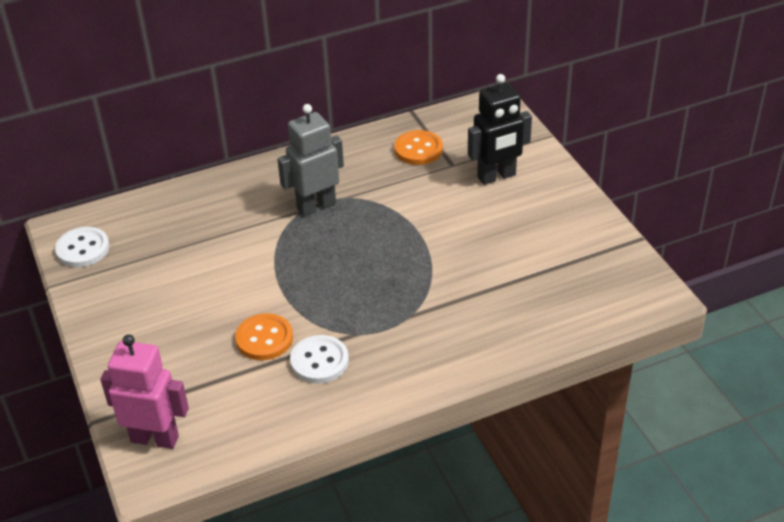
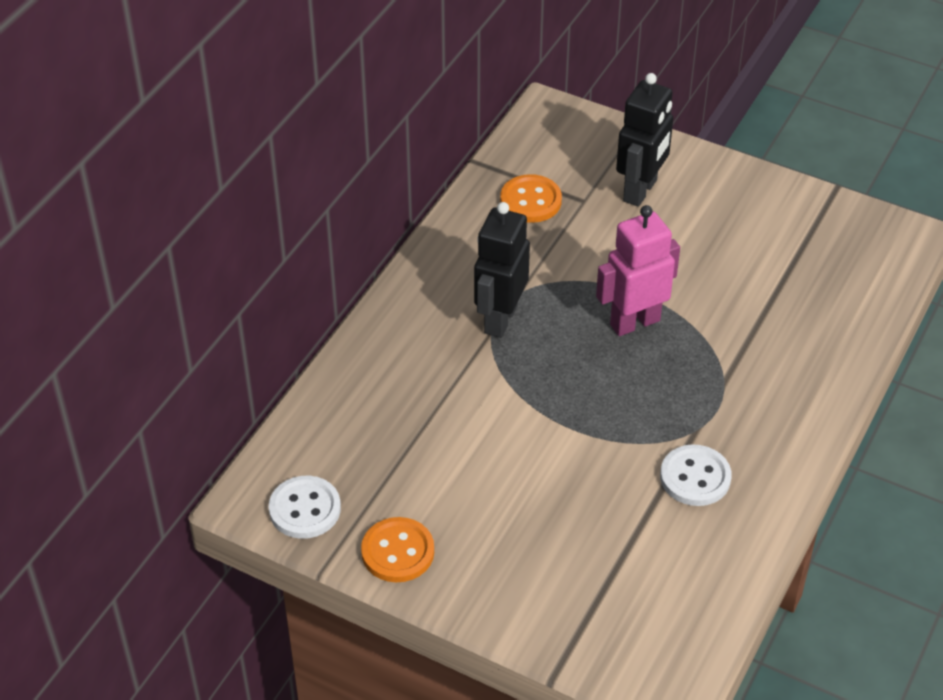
camera: 40 degrees left, 5 degrees up
(155, 438) = (634, 652): pink robot -> pink robot (634, 322)
(264, 339) = (617, 488): orange button -> orange button (397, 552)
(316, 206) = (500, 319): grey robot -> black robot

